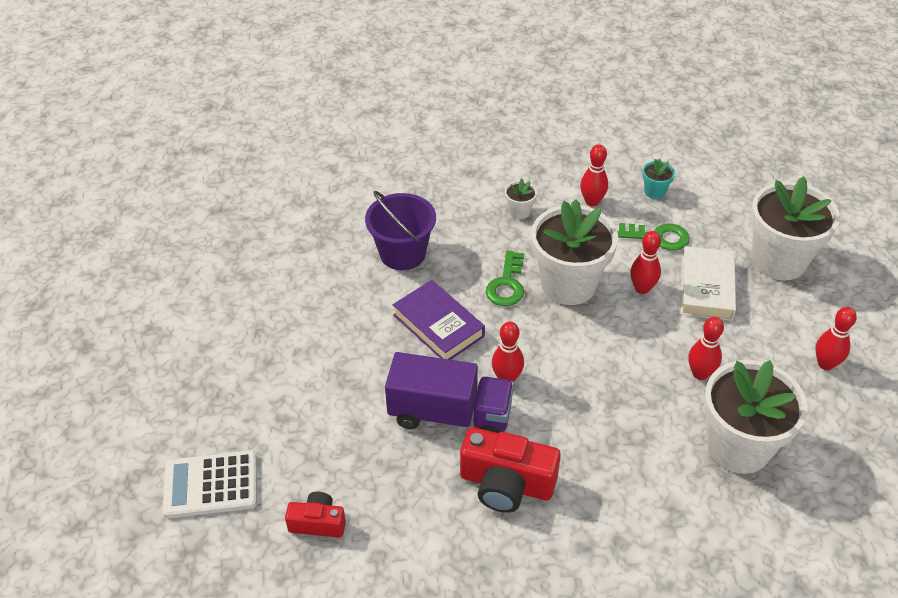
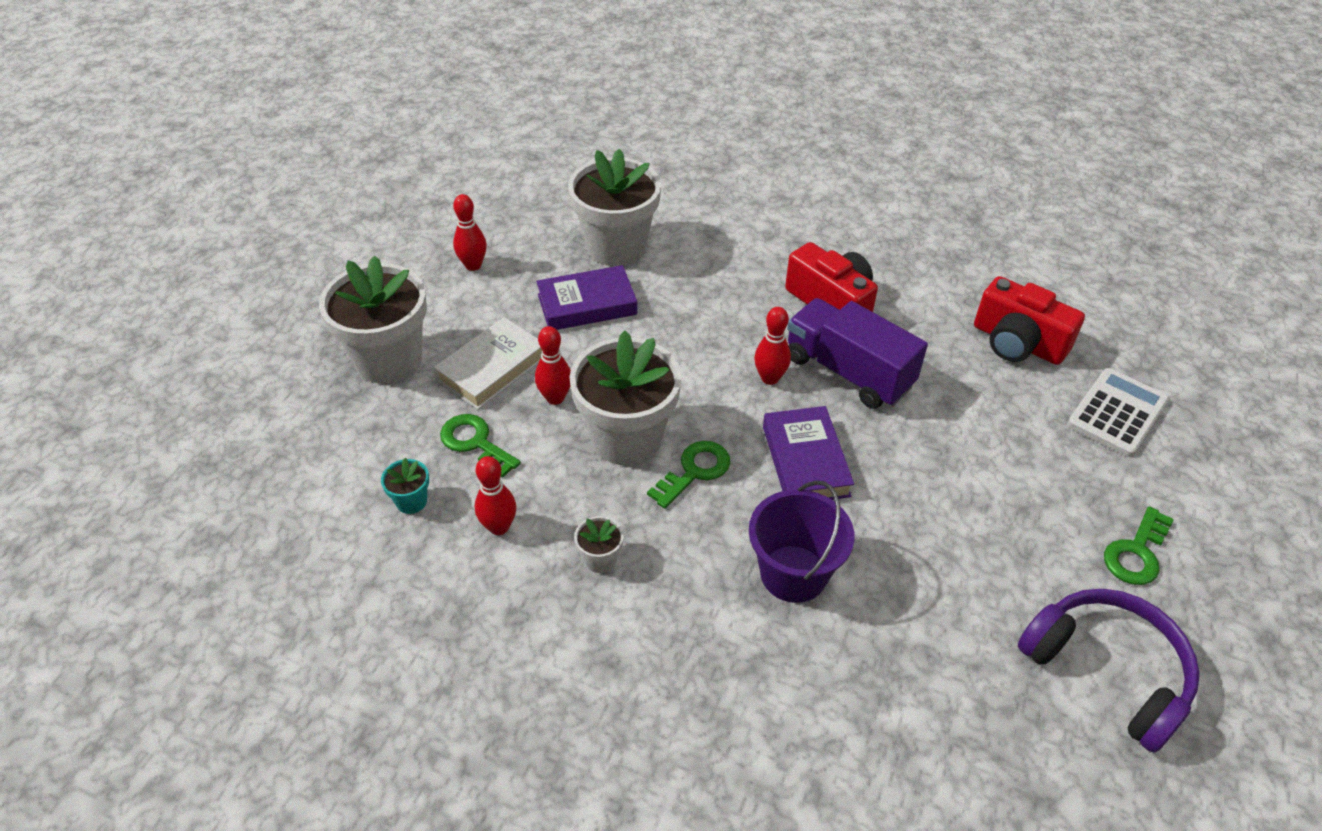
camera: 150 degrees left, 0 degrees up
(181, 366) = (1136, 553): none -> green key
(192, 283) = (1107, 671): none -> purple headphones
(211, 485) = (1117, 413): white calculator -> white calculator turned 75 degrees counterclockwise
(318, 523) = (1017, 342): red camera -> red camera, size x1.75
(700, 373) = (587, 304): red bowling pin -> purple book

